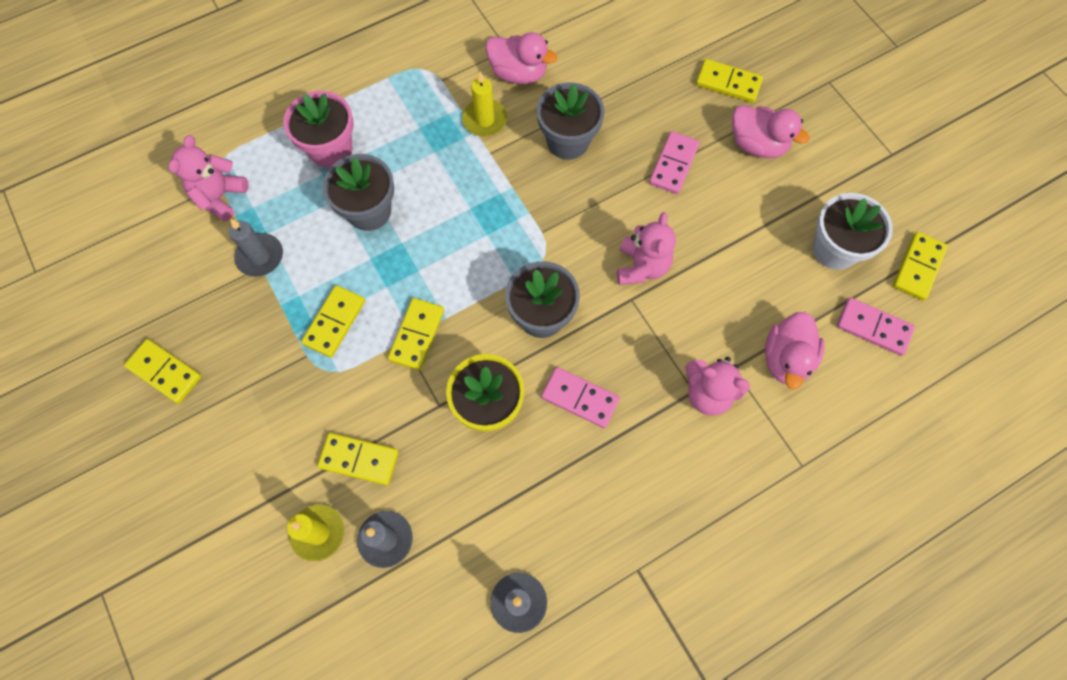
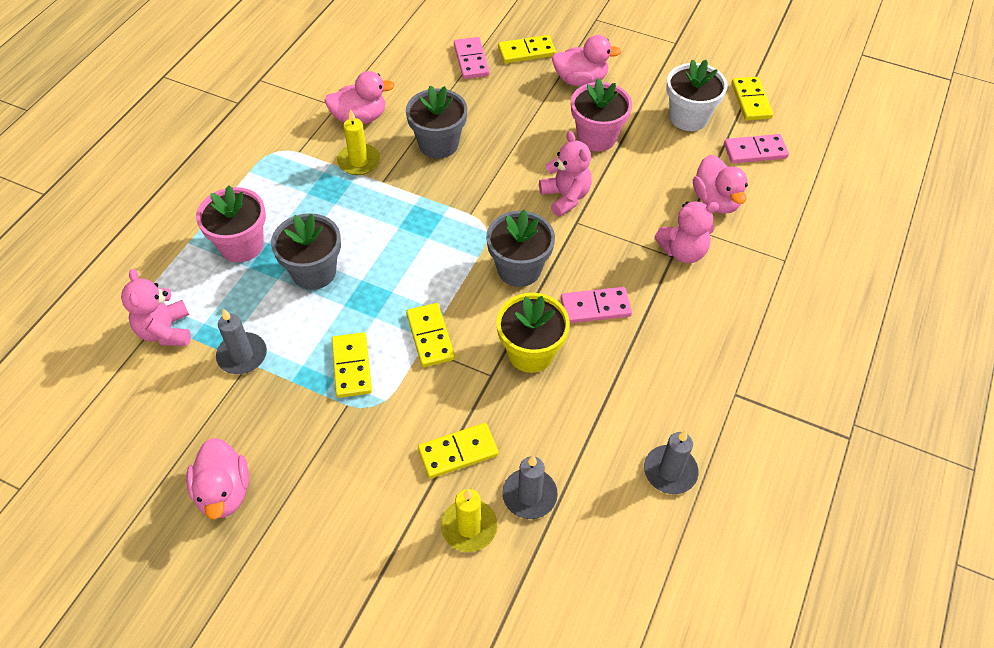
camera: 35 degrees left, 15 degrees down
(165, 372) = (224, 492): yellow domino -> pink duck
(673, 164) = (532, 121): pink domino -> pink domino (471, 60)
(722, 219) = (597, 137): none -> pink flower pot

